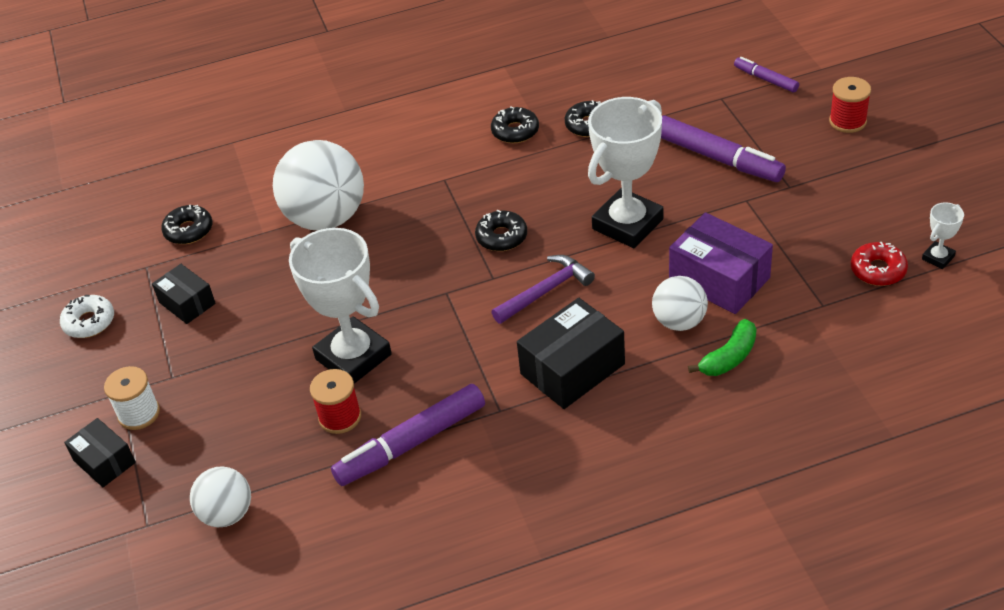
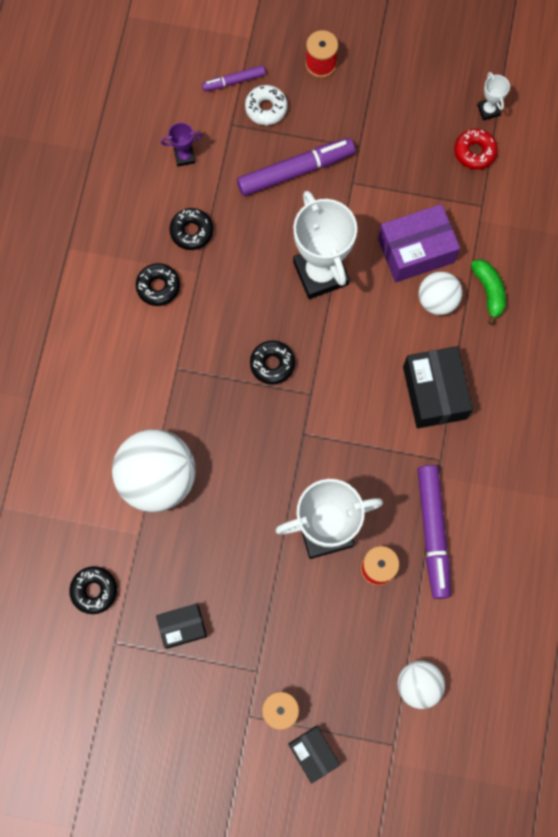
camera: 65 degrees left, 30 degrees up
(89, 322) = (151, 712): white donut -> white donut (266, 108)
(104, 461) = (313, 753): black box -> black box turned 75 degrees clockwise
(545, 291) = (349, 367): purple hammer -> none
(658, 87) = (184, 156): none -> purple trophy

